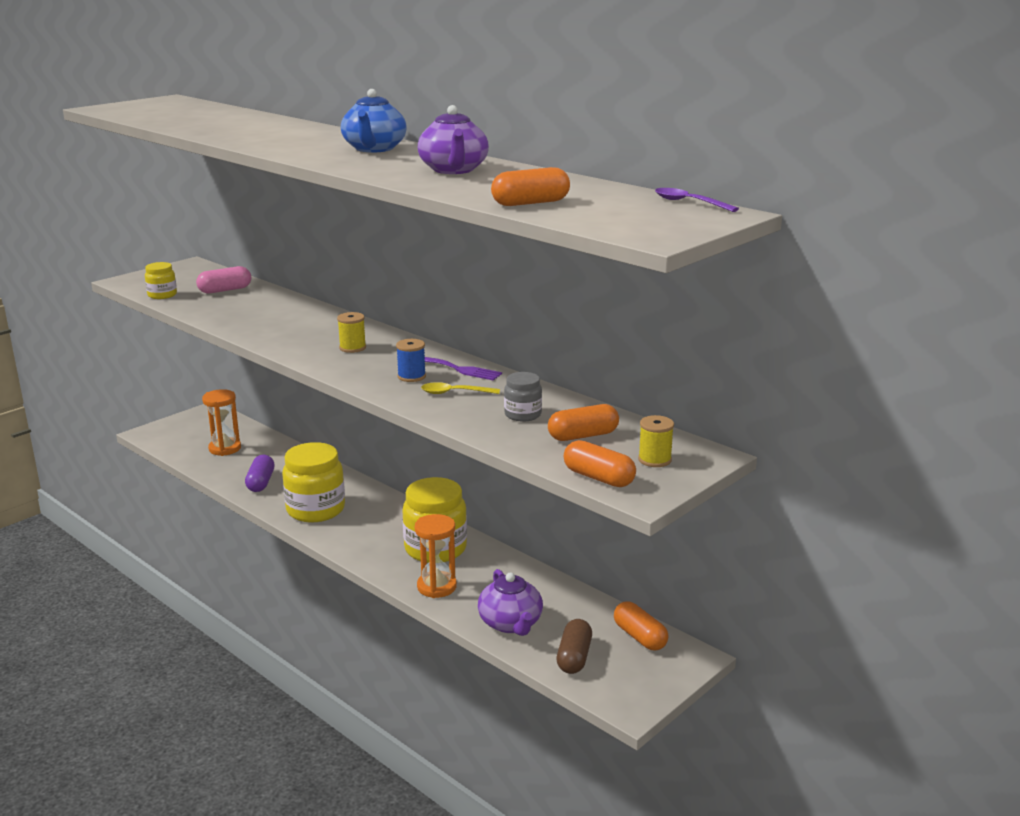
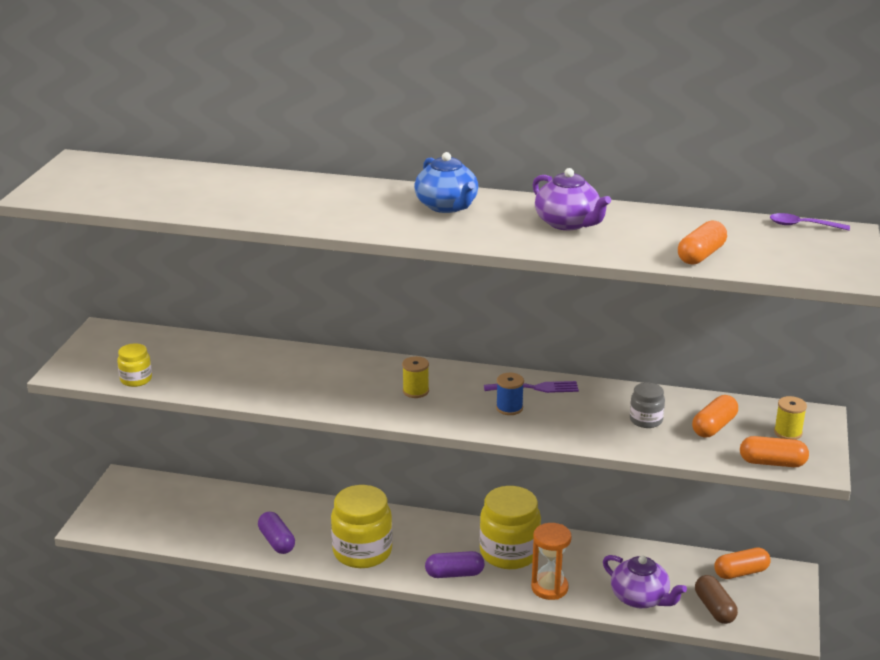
camera: 30 degrees left, 5 degrees up
(225, 290) = (192, 355): pink capsule -> none
(225, 448) = (194, 516): orange hourglass -> none
(368, 549) = (454, 574): none -> purple capsule
(455, 393) = (566, 414): yellow spoon -> none
(639, 637) = (741, 572): orange capsule -> orange capsule turned 45 degrees counterclockwise

